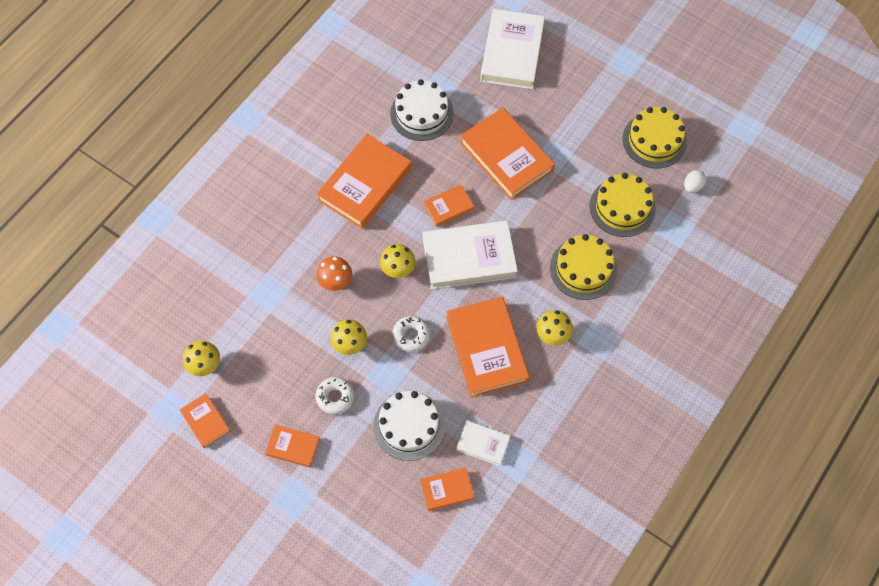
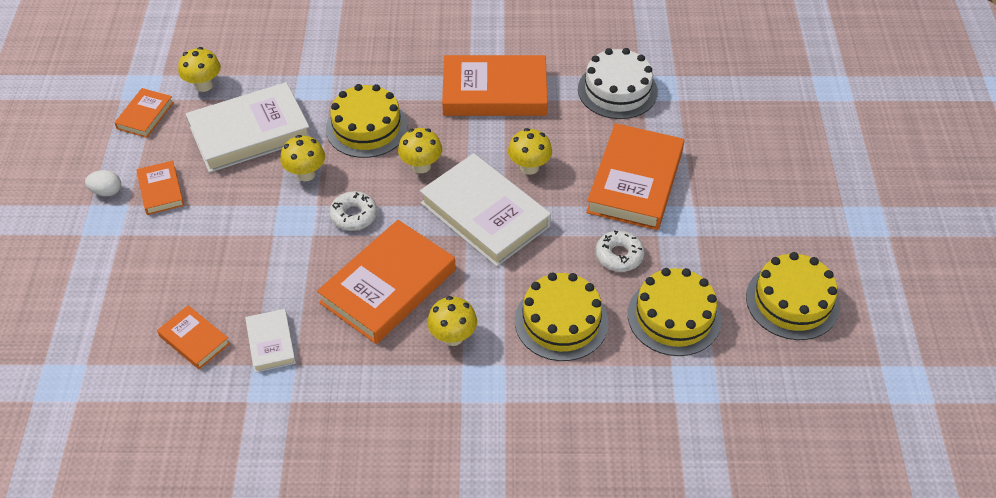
camera: 55 degrees right, 15 degrees down
(335, 397) = (238, 193): white donut -> white donut (619, 255)
(336, 282) = (367, 127): orange mushroom -> yellow cake
(409, 425) = (248, 268): white cake -> none
(448, 207) = (529, 167): orange book -> yellow mushroom
(512, 53) = (765, 120): white book -> white book (250, 132)
(692, 186) = (770, 371): white egg -> white egg (107, 191)

